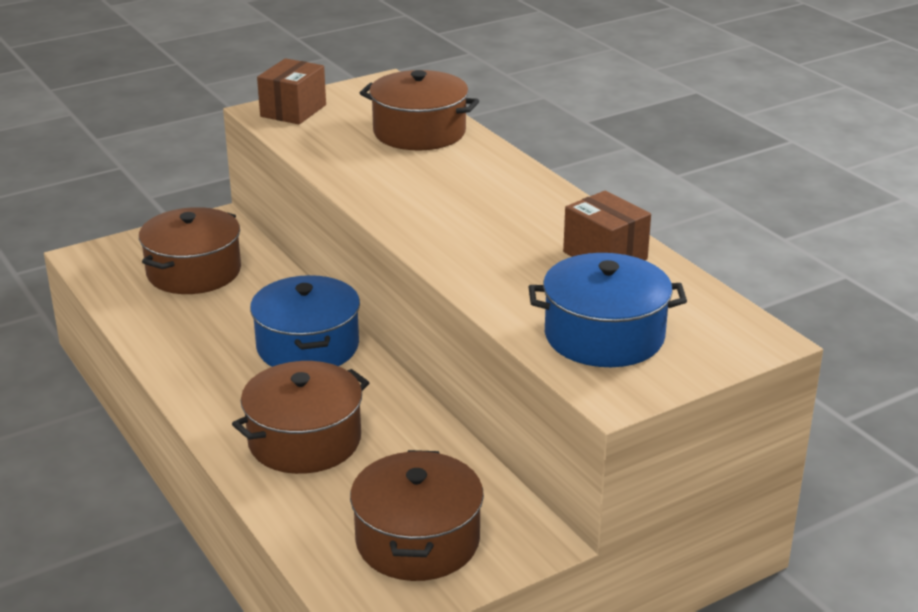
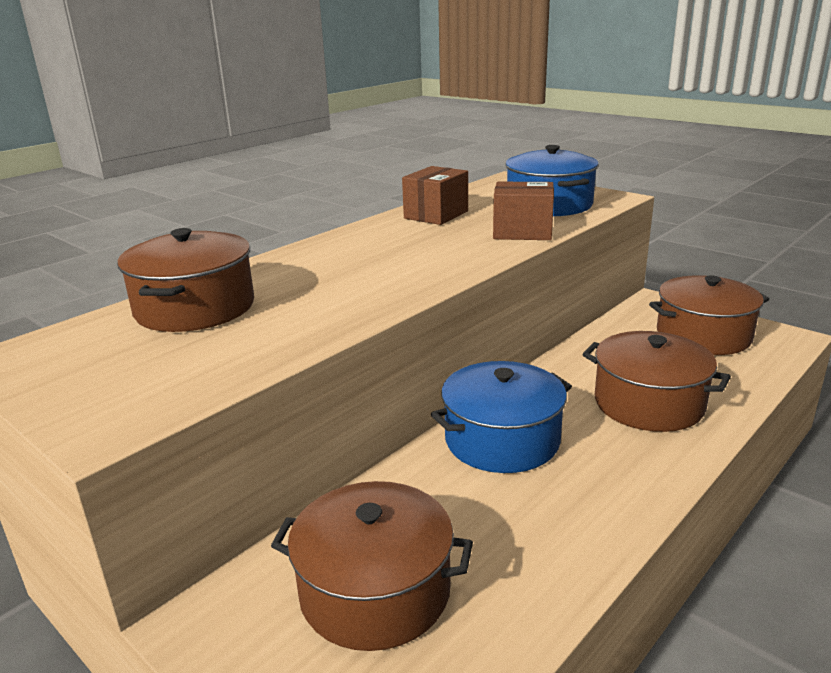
camera: 105 degrees left, 5 degrees down
(293, 111) = (108, 403): brown box -> brown box (522, 232)

